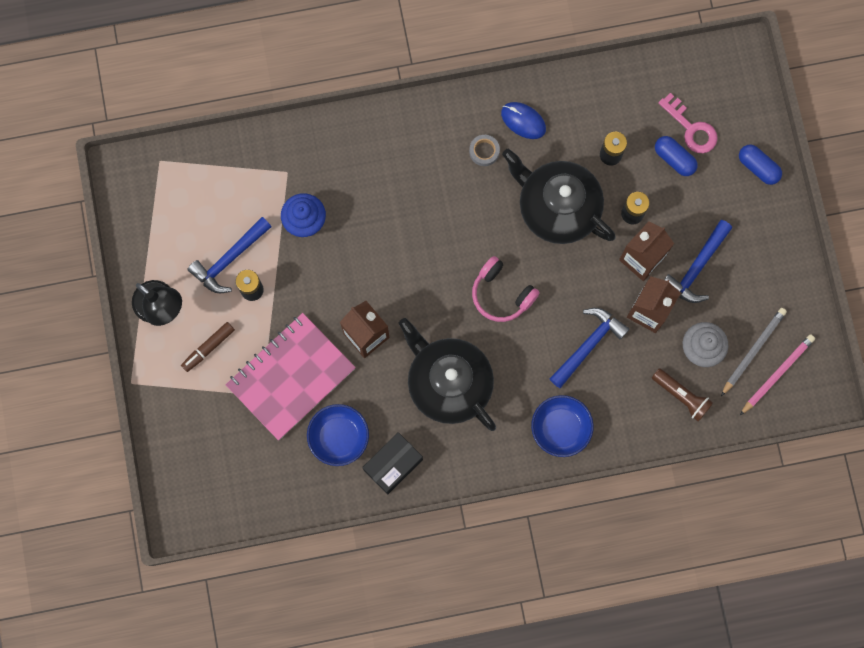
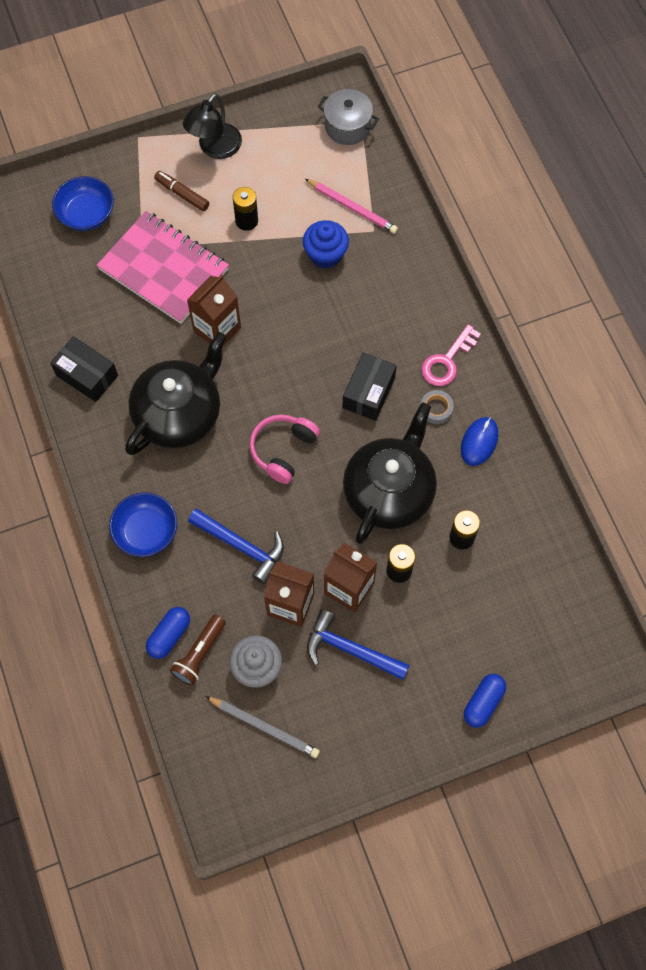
camera: 80 degrees right, 10 degrees down
(163, 175) = (347, 126): none -> grey pot
(229, 259) = (274, 196): blue hammer -> none
(339, 437) = (109, 322): blue bowl -> blue bowl (86, 214)
(457, 208) = (368, 392): none -> black box
(674, 159) = (472, 607): blue capsule -> blue capsule (169, 635)
(691, 128) = (512, 620): pink key -> pink key (447, 361)
(777, 374) = (241, 758): pink pencil -> pink pencil (352, 208)

